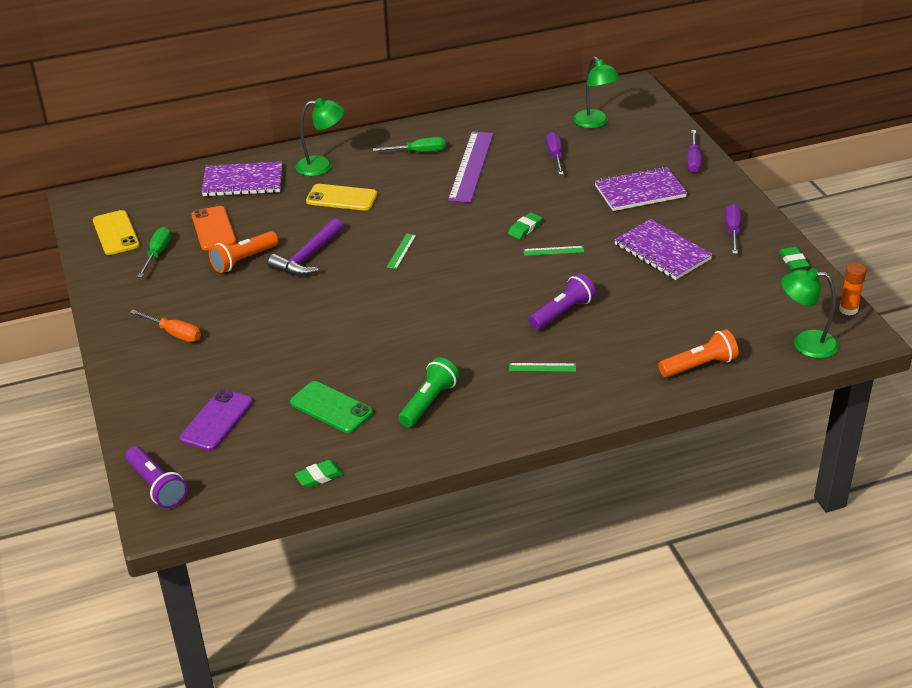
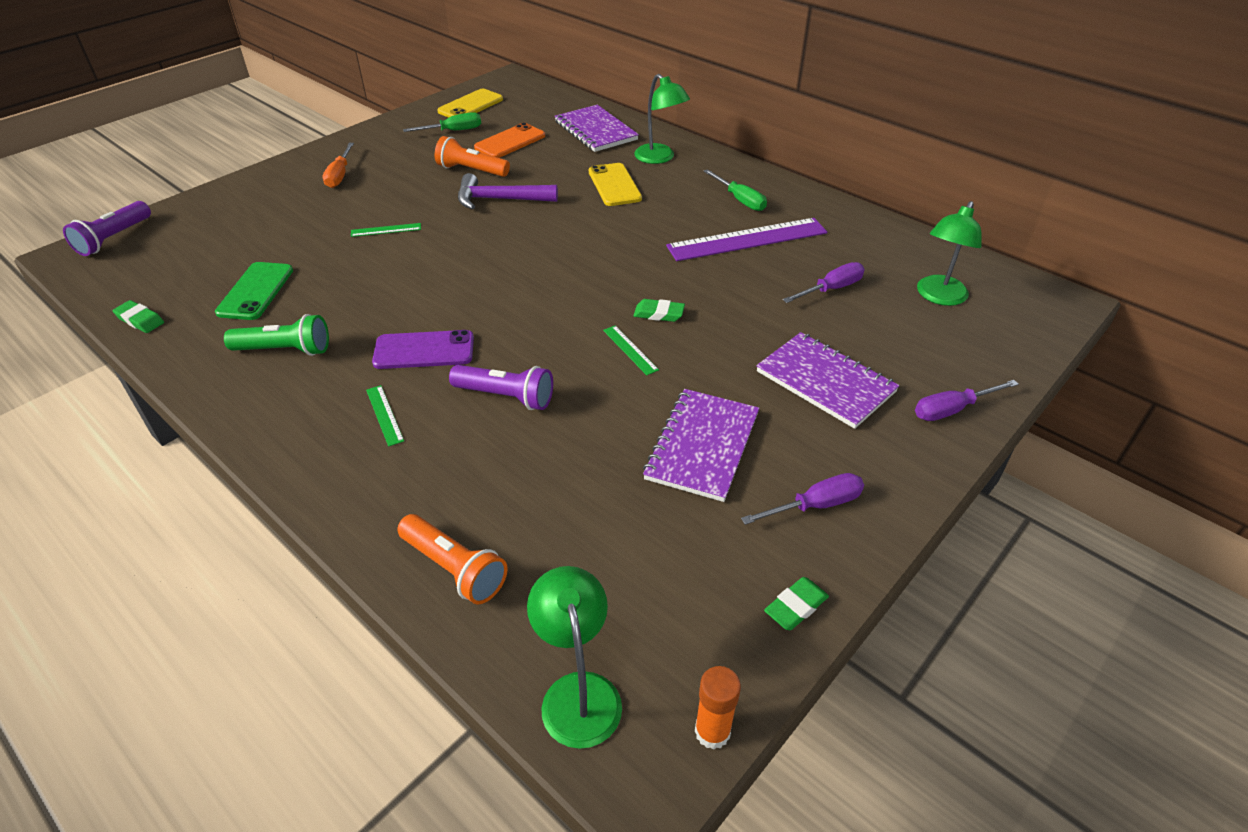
camera: 60 degrees right, 5 degrees up
(217, 420) = (217, 236): purple phone -> purple phone (424, 350)
(401, 251) = (549, 247): green ruler -> green ruler (386, 230)

